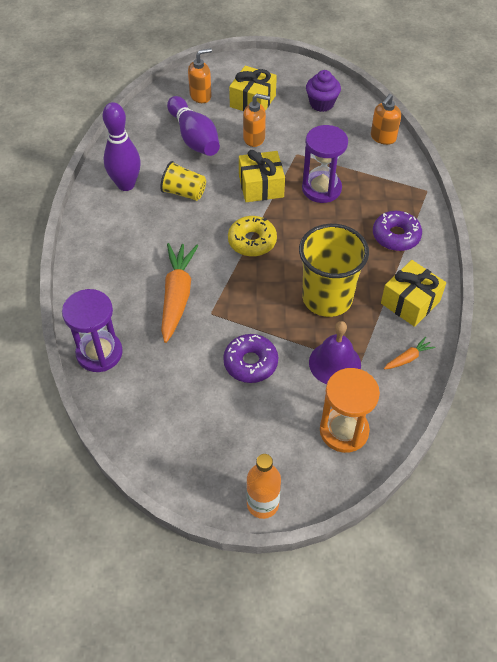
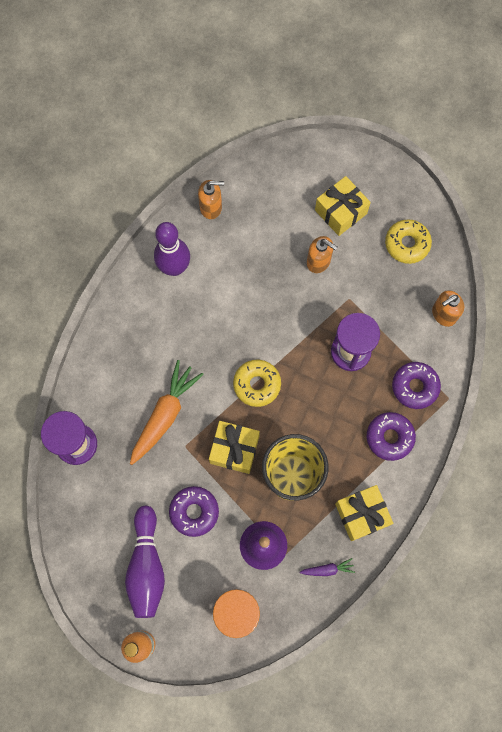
camera: 25 degrees right, 20 degrees up
(184, 192) = (222, 300): yellow cup -> none
(194, 137) = (262, 236): purple bowling pin -> purple bowling pin (147, 566)
(201, 96) = (293, 183): orange soap dispenser -> orange soap dispenser (211, 207)
(261, 186) = (296, 324): yellow gift -> yellow gift (234, 449)
(321, 104) = (407, 244): purple cupcake -> yellow donut
(393, 193) = (415, 387): none -> purple donut
(408, 358) = (327, 569): orange carrot -> purple carrot

